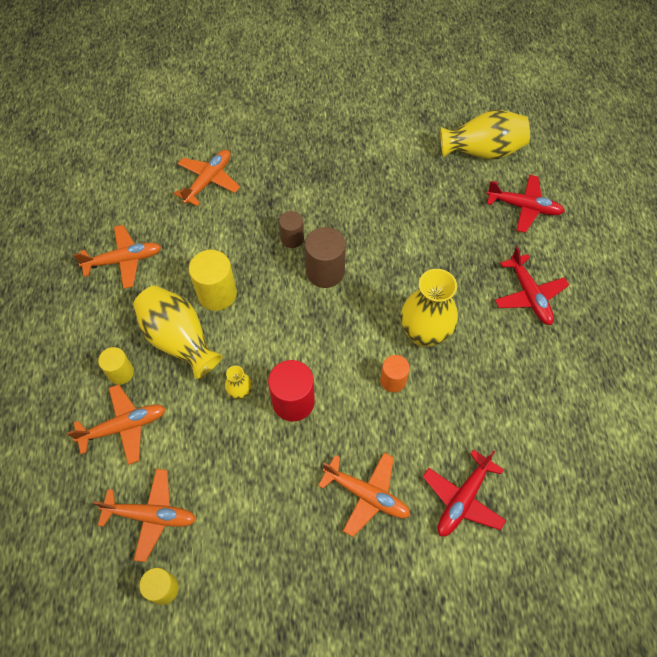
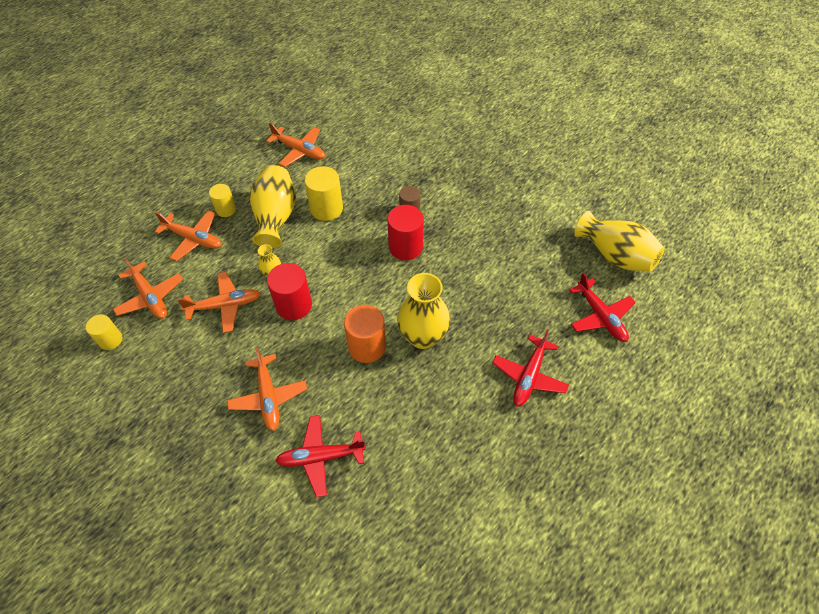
camera: 45 degrees right, 5 degrees down
(208, 181) = (400, 141): orange plane -> orange plane (225, 305)
(325, 272) = (405, 247): brown cylinder -> red cylinder
(393, 380) = (367, 346): orange cylinder -> orange cylinder, size x1.61

